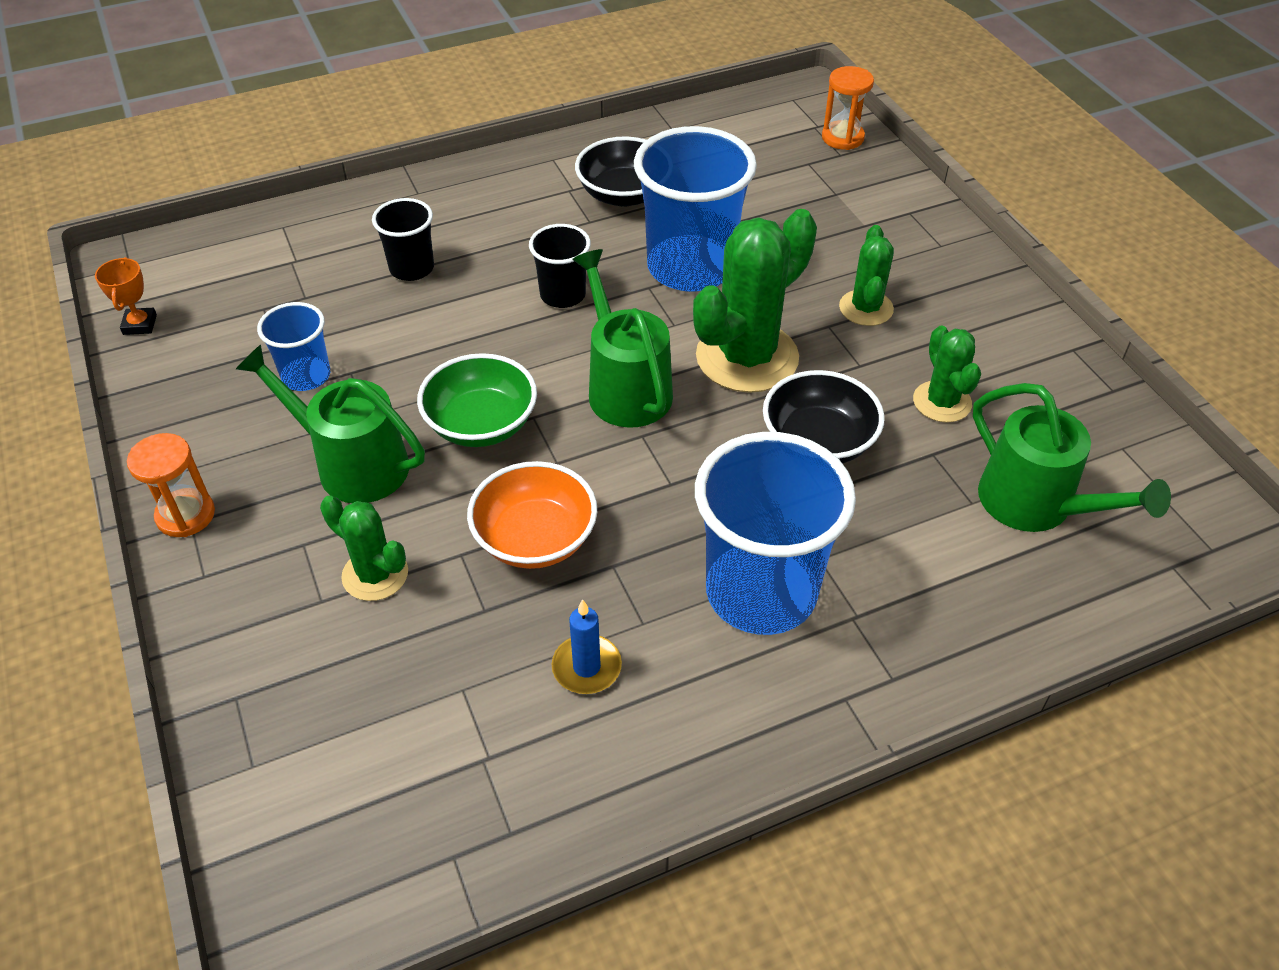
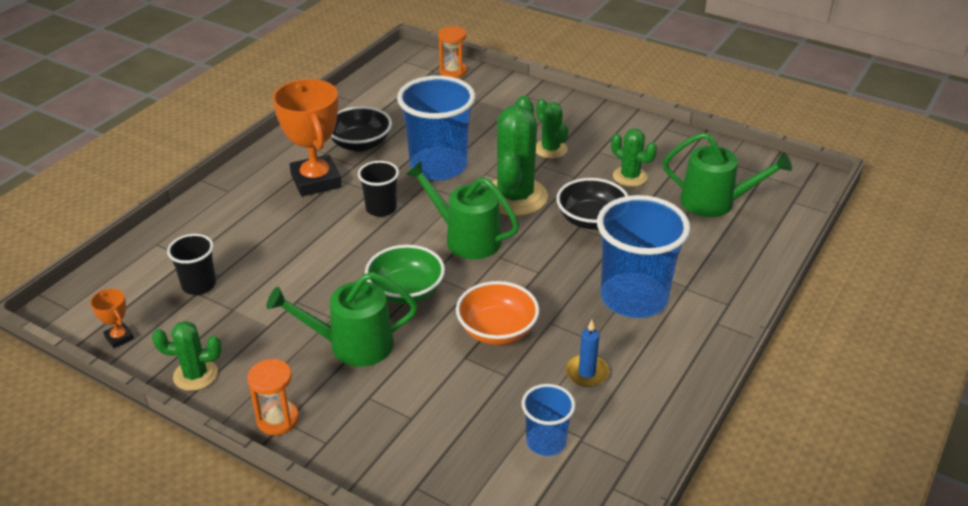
camera: 35 degrees left, 10 degrees down
(306, 376) = (270, 315): blue cup -> blue cup (546, 442)
(375, 574) = (428, 390): green cactus -> green cactus (195, 375)
(412, 268) = (272, 232): black cup -> black cup (199, 285)
(524, 222) = (316, 181): none -> orange trophy

